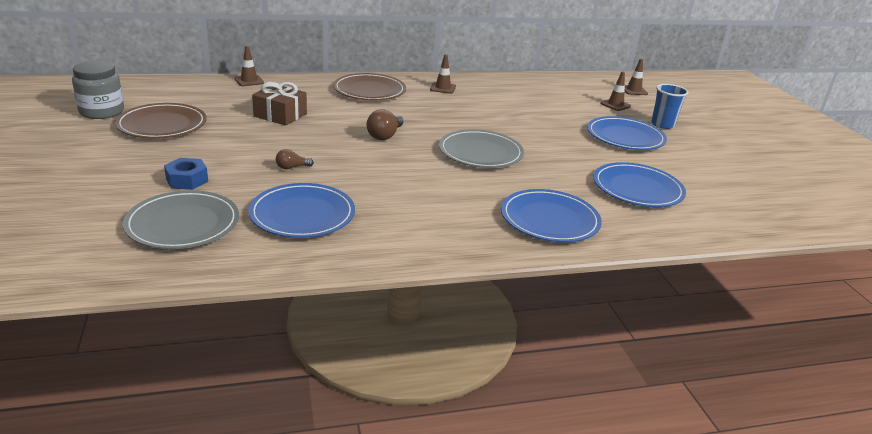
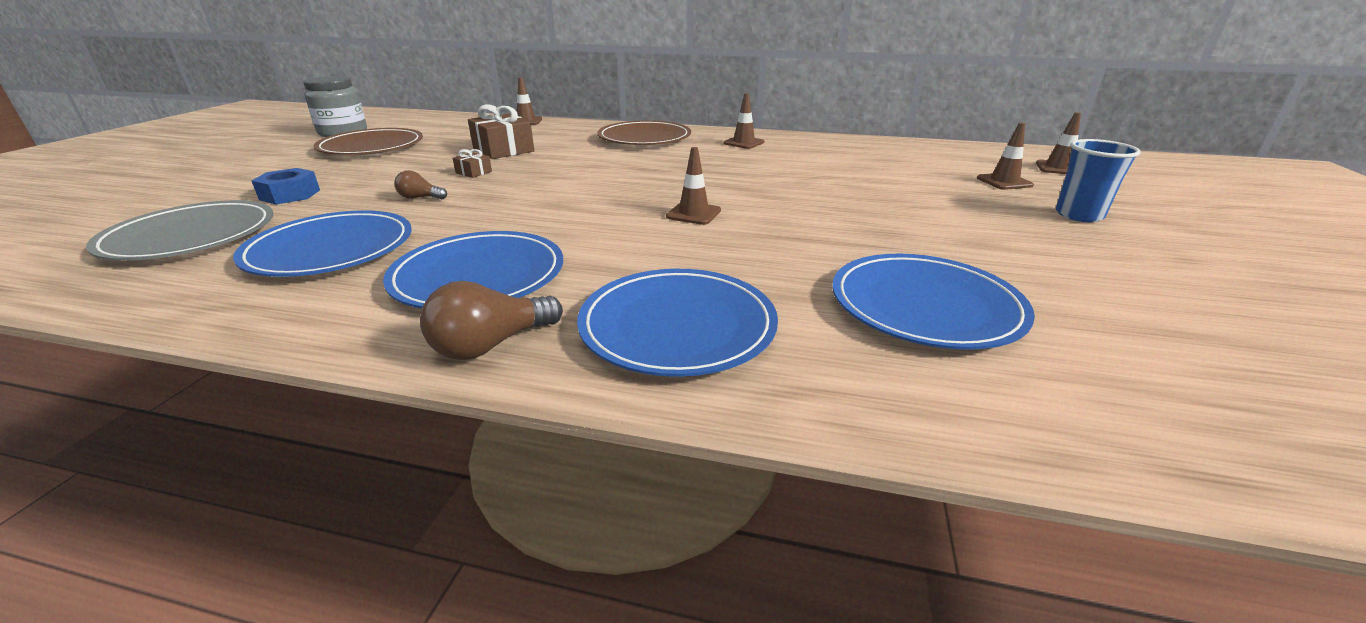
camera: 30 degrees right, 0 degrees up
(293, 140) = (473, 172): none -> brown gift
(385, 135) = (590, 180): brown light bulb -> brown light bulb (491, 345)
(480, 153) = (693, 214): grey plate -> brown traffic cone
(625, 137) = (980, 224): blue plate -> blue plate (479, 276)

